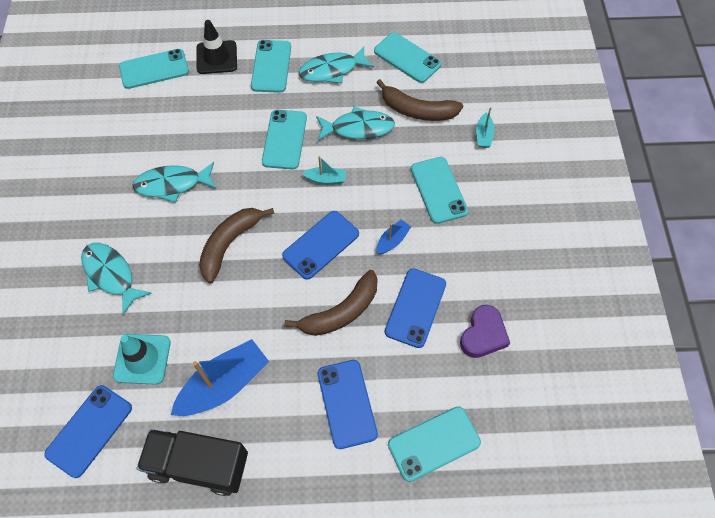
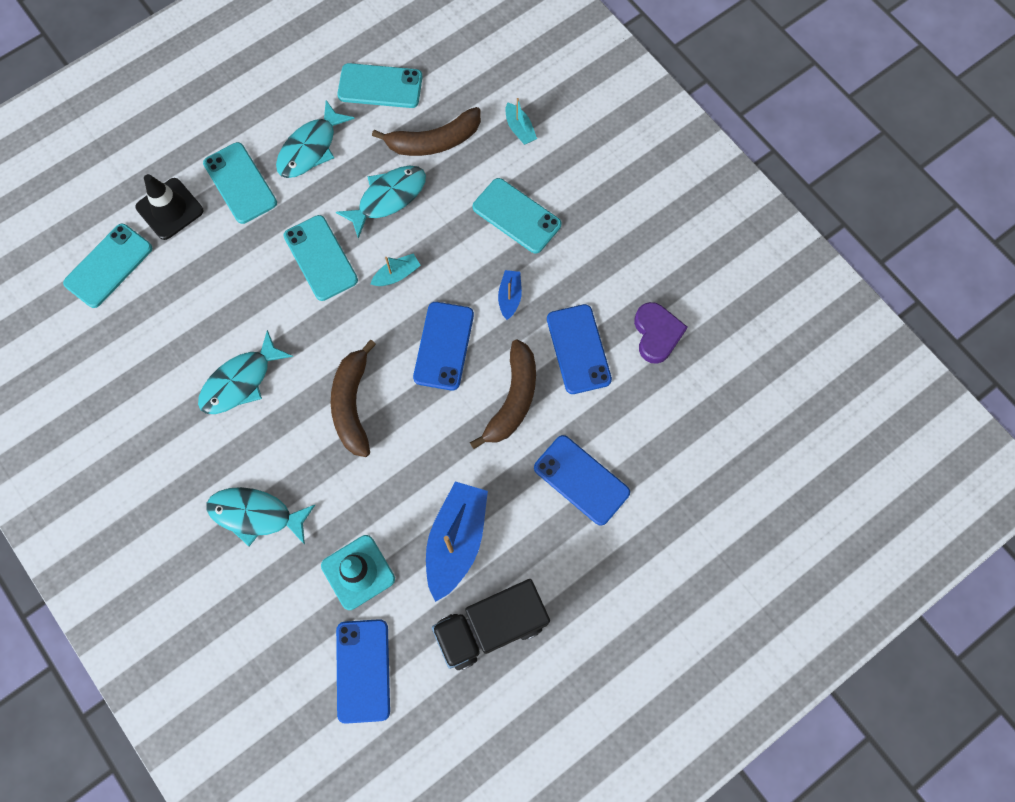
camera: 35 degrees left, 10 degrees up
(434, 443) = (681, 462): turquoise phone -> none

